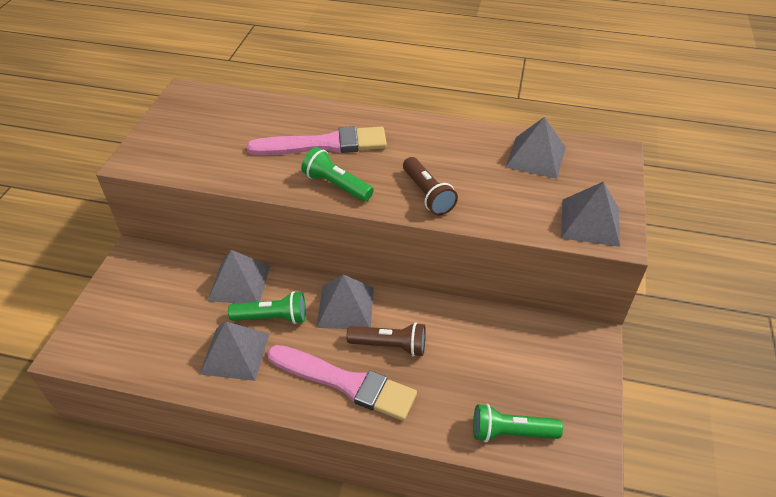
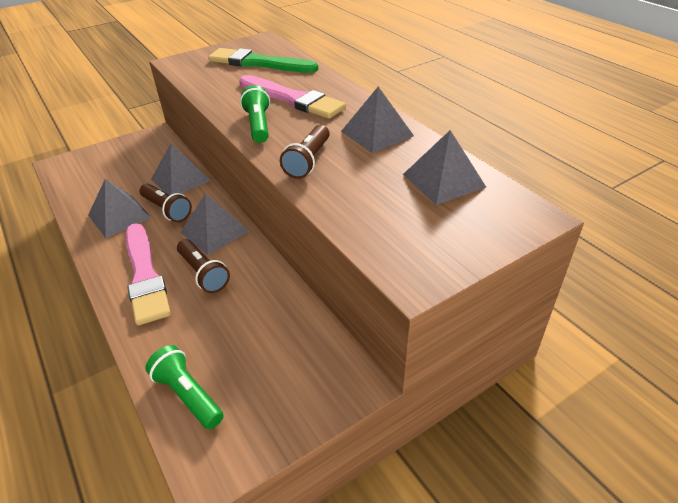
camera: 45 degrees right, 5 degrees down
(228, 121) = (258, 63): none -> green brush
(272, 317) = (167, 210): green flashlight -> brown flashlight
(590, 222) = (410, 252): grey pyramid -> grey pyramid (377, 133)

